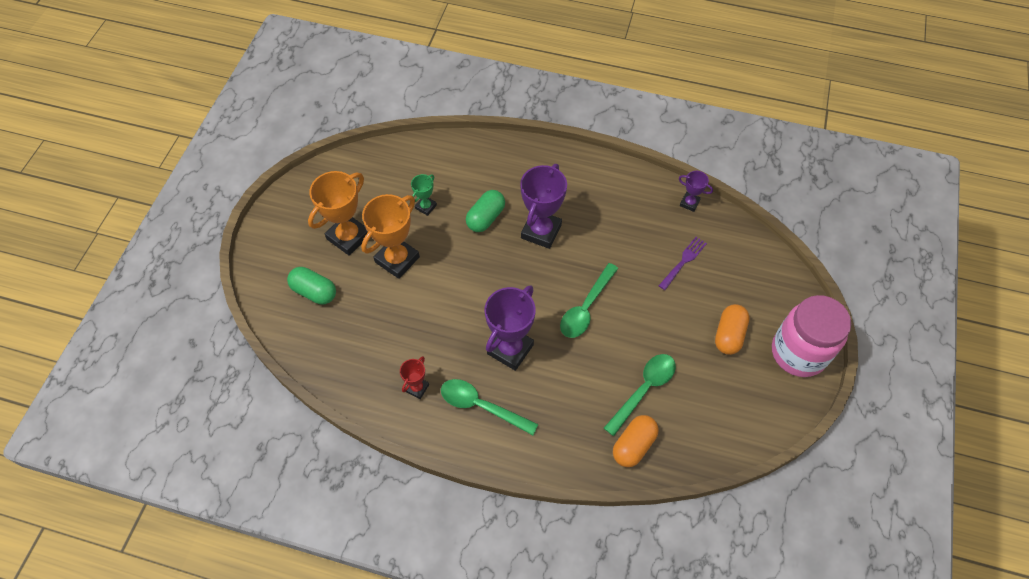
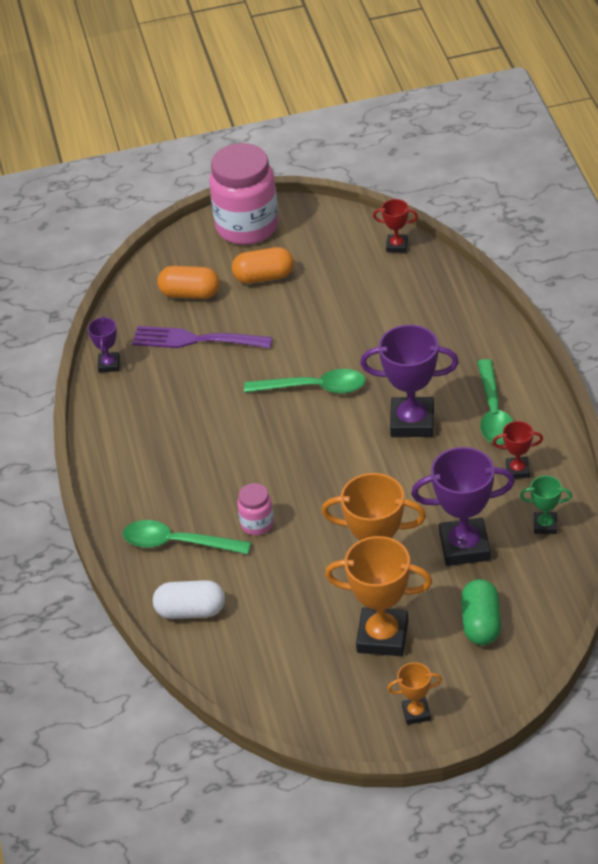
camera: 115 degrees left, 15 degrees down
(284, 225) = (416, 713): none -> orange trophy
(426, 207) = (282, 587): green trophy -> green trophy (545, 525)
(444, 157) = (190, 611): none -> white capsule
(485, 218) = (257, 524): green capsule -> pink jar
(541, 231) = (240, 467): purple trophy -> purple trophy (464, 546)
(633, 445) = (440, 294): orange capsule -> orange capsule (190, 294)
(644, 390) = (375, 310): green spoon -> green spoon (177, 543)
(683, 261) = (196, 340): purple fork -> purple fork, size x1.55
(712, 447) = (397, 246): none -> red trophy

